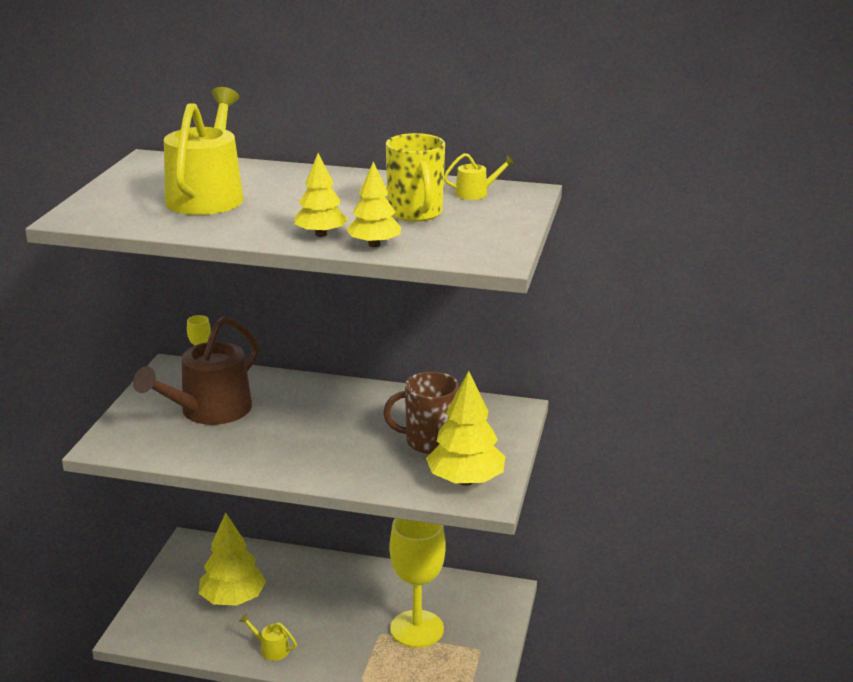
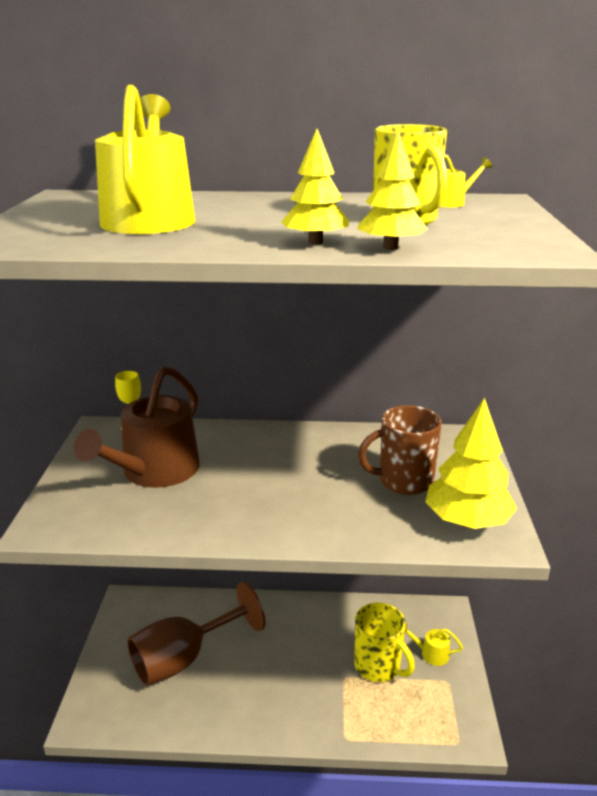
camera: 10 degrees left, 0 degrees up
(233, 599) = (184, 658): yellow tree -> brown goblet
(271, 649) = (239, 714): yellow watering can -> yellow watering can (431, 654)
(417, 629) = (378, 666): yellow goblet -> yellow mug

